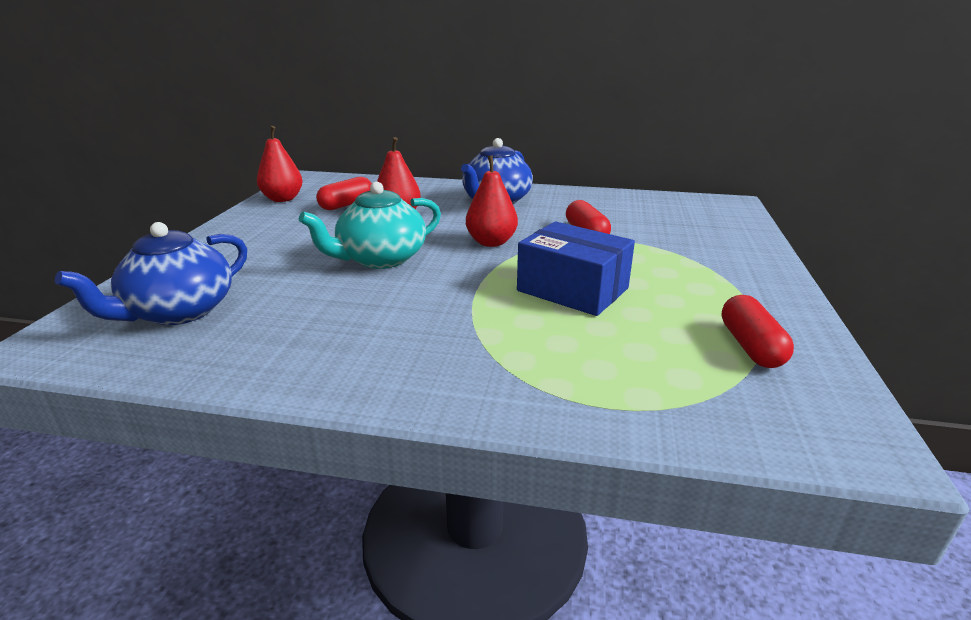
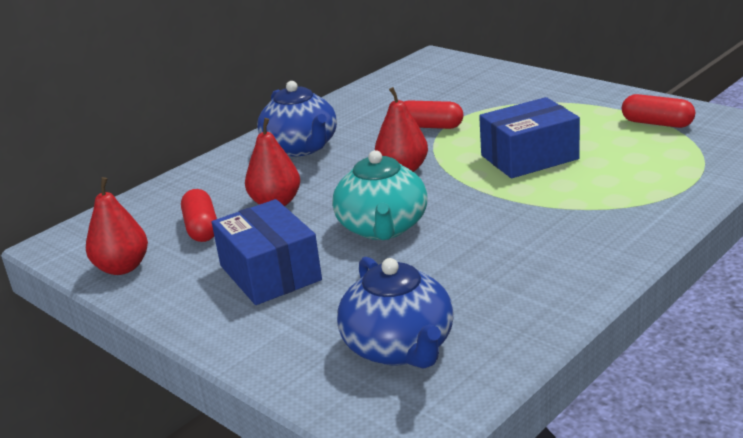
camera: 55 degrees left, 0 degrees up
(289, 239) = (270, 273): none -> blue box

